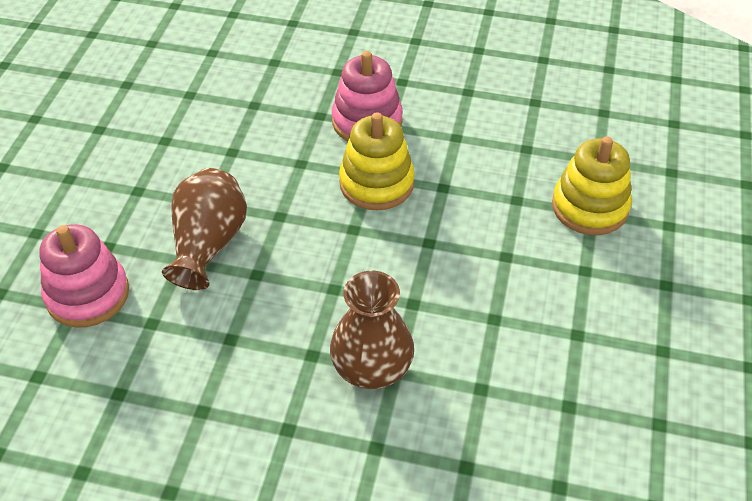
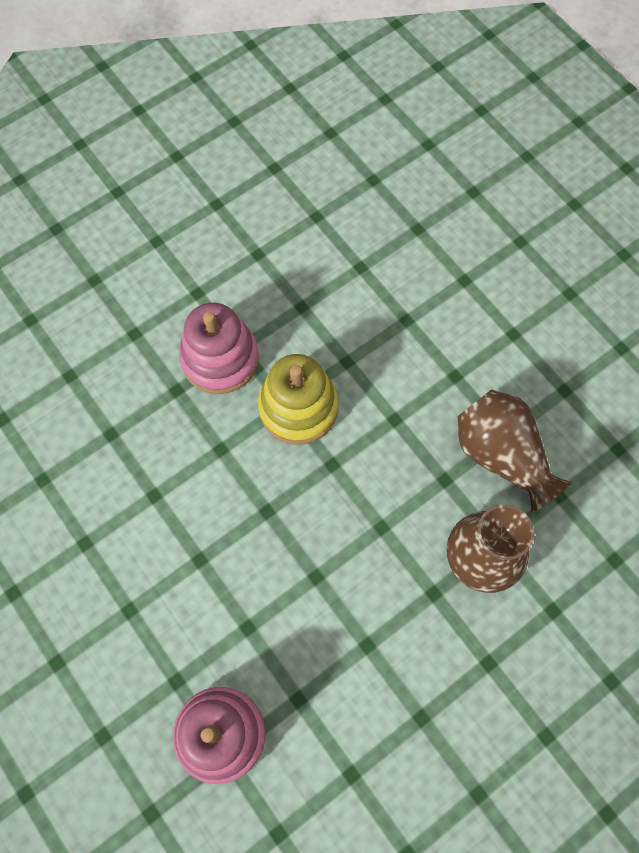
camera: 50 degrees left, 20 degrees up
(208, 244) = (249, 593): brown vase -> brown vase (501, 455)
(589, 207) = (458, 277): yellow stacking toy -> none

